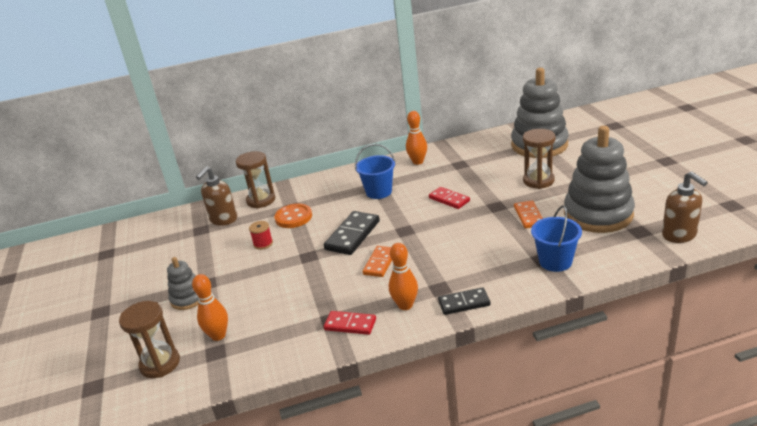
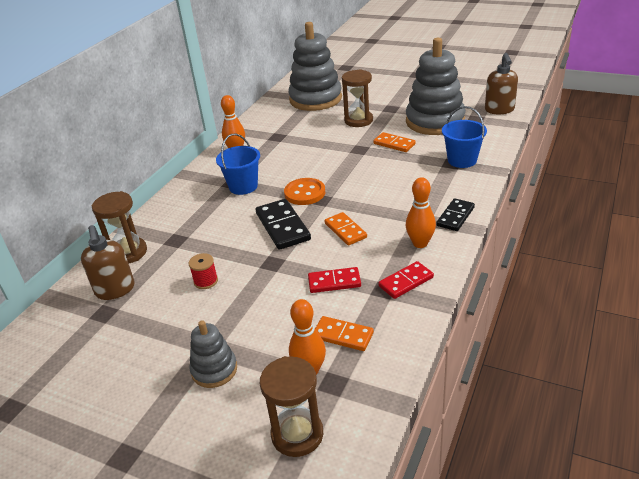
camera: 50 degrees left, 5 degrees up
(264, 329) = (343, 335): none -> orange domino
(293, 217) = (195, 245): orange button -> orange button (304, 193)
(449, 199) = (315, 162): red domino -> red domino (334, 282)
(679, 235) = (499, 110): brown soap dispenser -> brown soap dispenser turned 75 degrees clockwise

